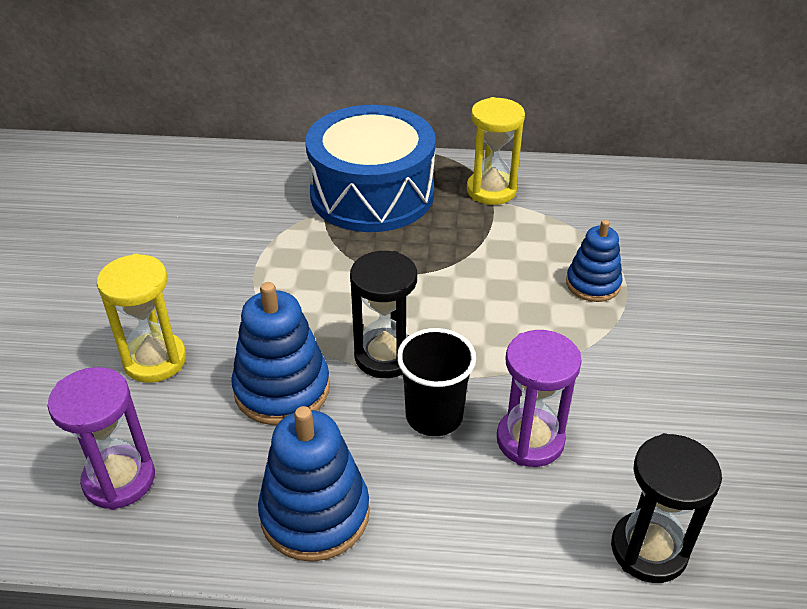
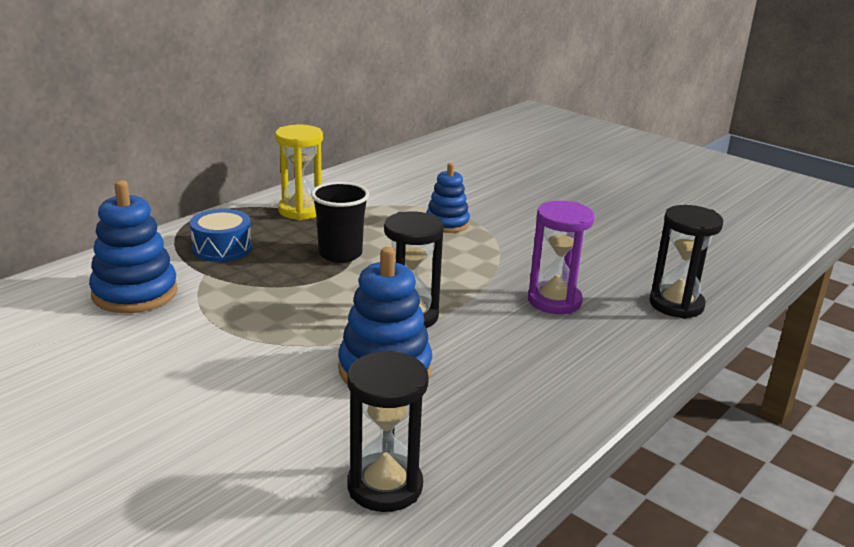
camera: 55 degrees left, 15 degrees down
(119, 479) = (385, 486): purple hourglass -> black hourglass
(155, 360) = (261, 417): yellow hourglass -> none
(315, 514) = (529, 404): blue stacking toy -> blue stacking toy (135, 293)
(372, 194) = (222, 248): blue drum -> blue drum, size x0.47
(434, 416) = (492, 323): black cup -> black cup (340, 254)

